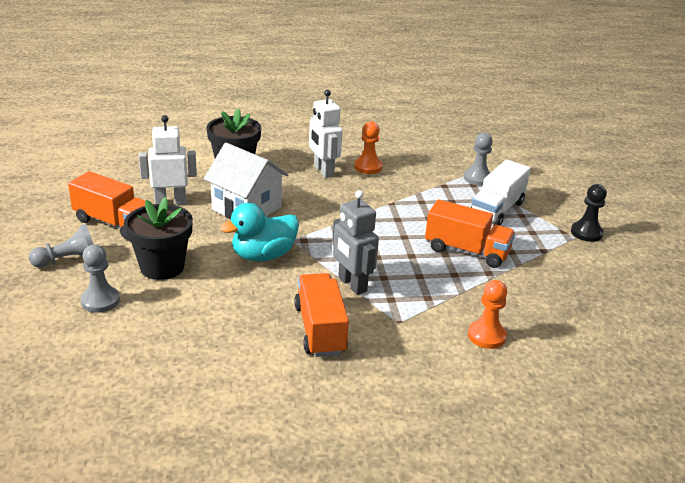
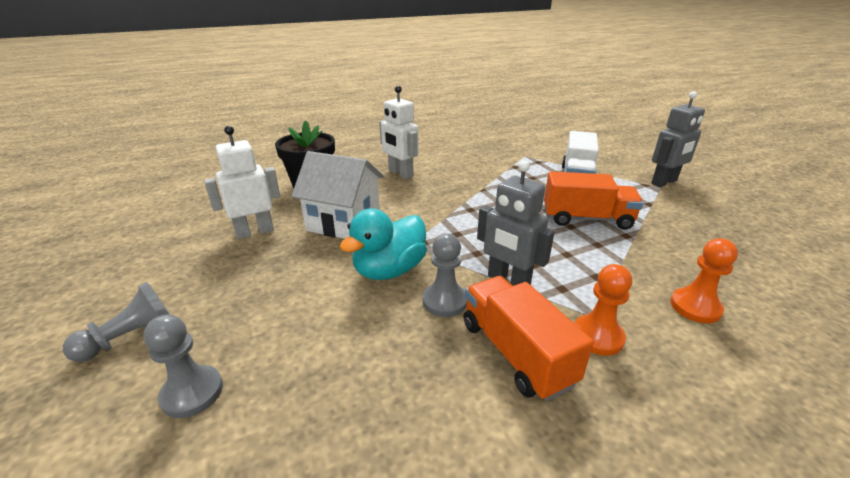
camera: 15 degrees left, 0 degrees up
(114, 223) = (190, 271): orange truck -> none
(162, 267) = (270, 315): black flower pot -> none
(368, 167) = (438, 163): orange pawn -> orange pawn (597, 336)
(477, 178) = (537, 156): grey pawn -> grey pawn (444, 301)
(586, 233) = (664, 182): black pawn -> grey robot

